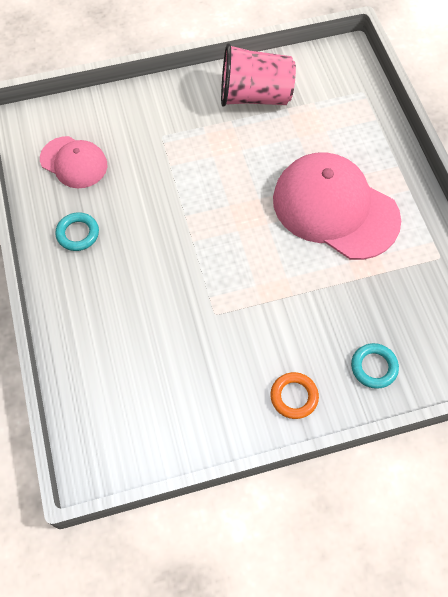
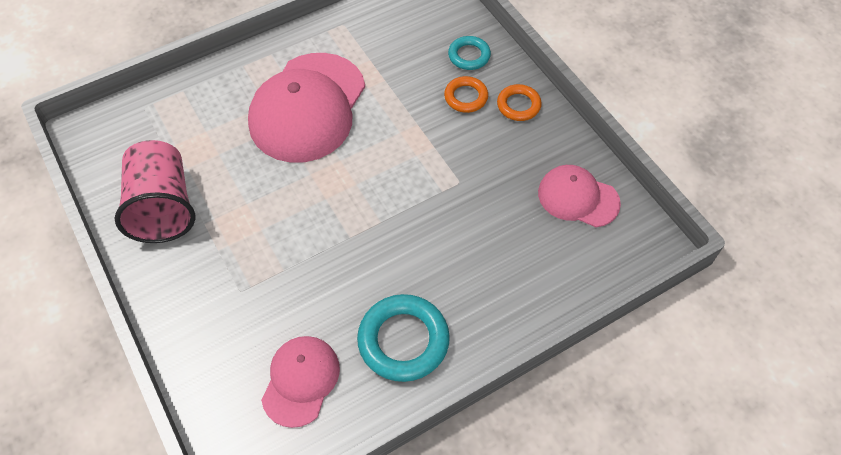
camera: 105 degrees left, 5 degrees down
(78, 234) = (403, 340): turquoise ring -> turquoise ring, size x1.73
(164, 416) = (578, 198): none -> pink cap
(316, 348) = (466, 97): none -> orange ring

